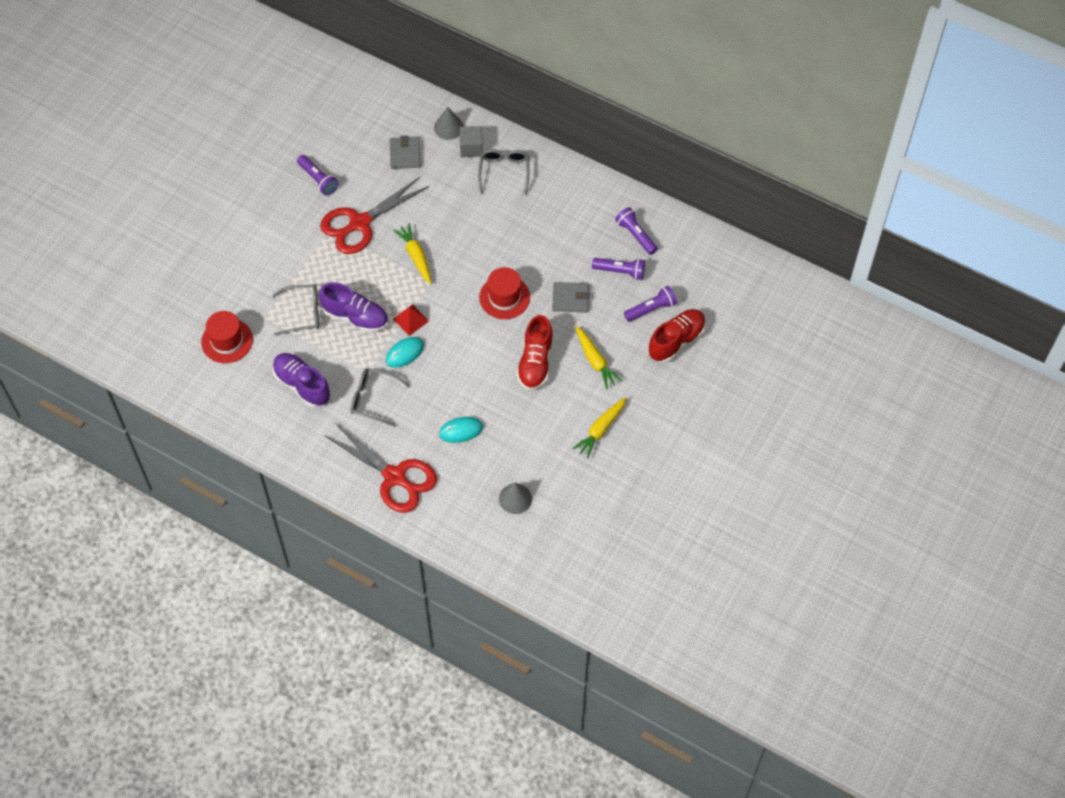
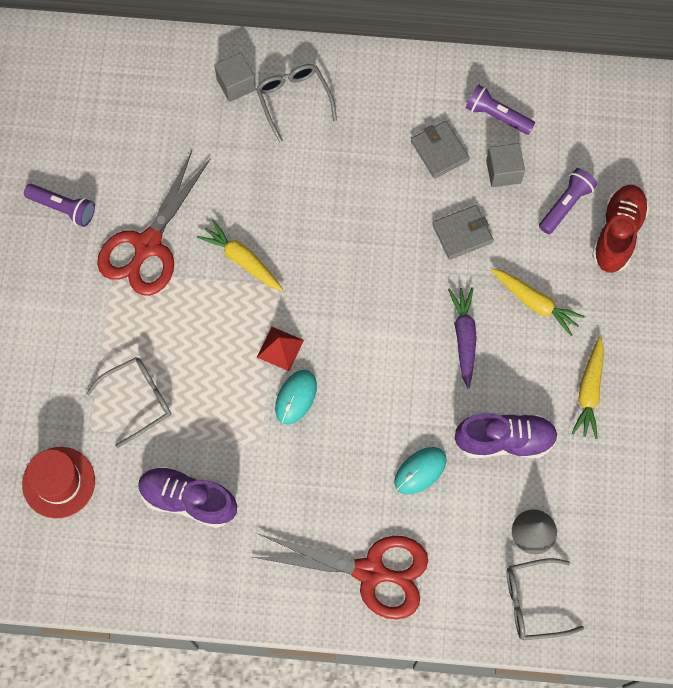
camera: 25 degrees left, 10 degrees up
(356, 317) = (208, 375): purple shoe -> purple shoe (505, 440)
(373, 399) = (289, 477): grey glasses -> grey glasses (533, 602)
(405, 154) = (157, 127): grey wallet -> grey wallet (439, 151)
(448, 127) = (193, 68): grey cone -> none
(504, 297) = (381, 267): red hat -> none
(535, 362) = (464, 337): red shoe -> purple carrot
(620, 271) = (503, 171): purple flashlight -> grey cube

